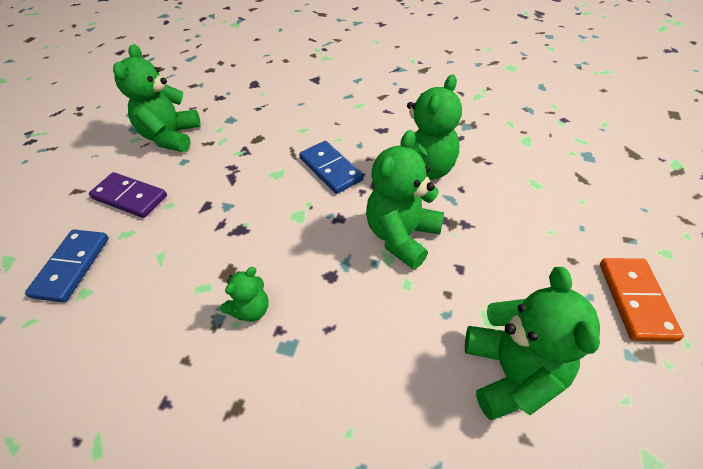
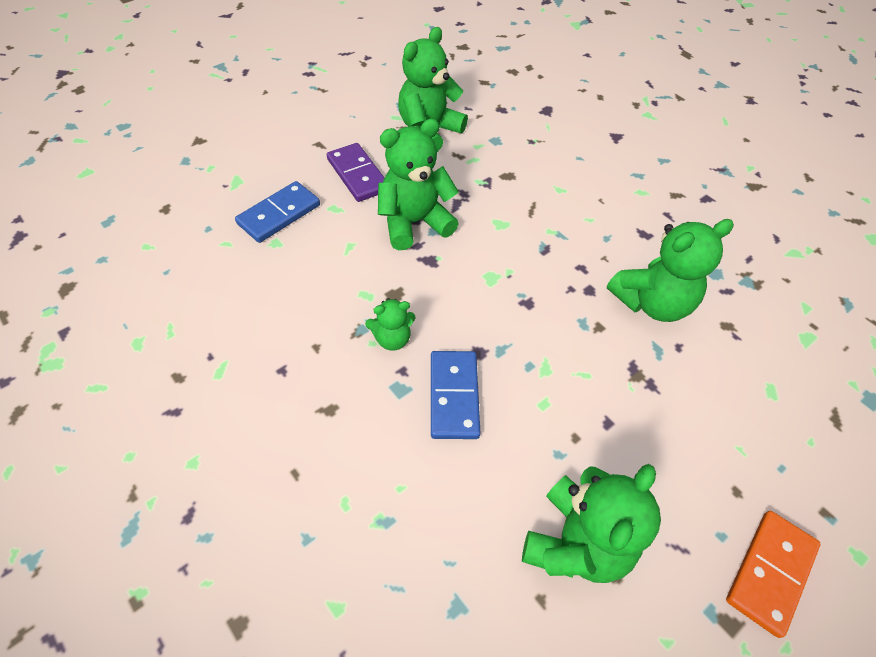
camera: 30 degrees right, 5 degrees up
(330, 169) = (556, 248): blue domino -> blue domino (453, 396)
(402, 236) = (575, 357): green teddy bear -> green teddy bear (414, 223)

